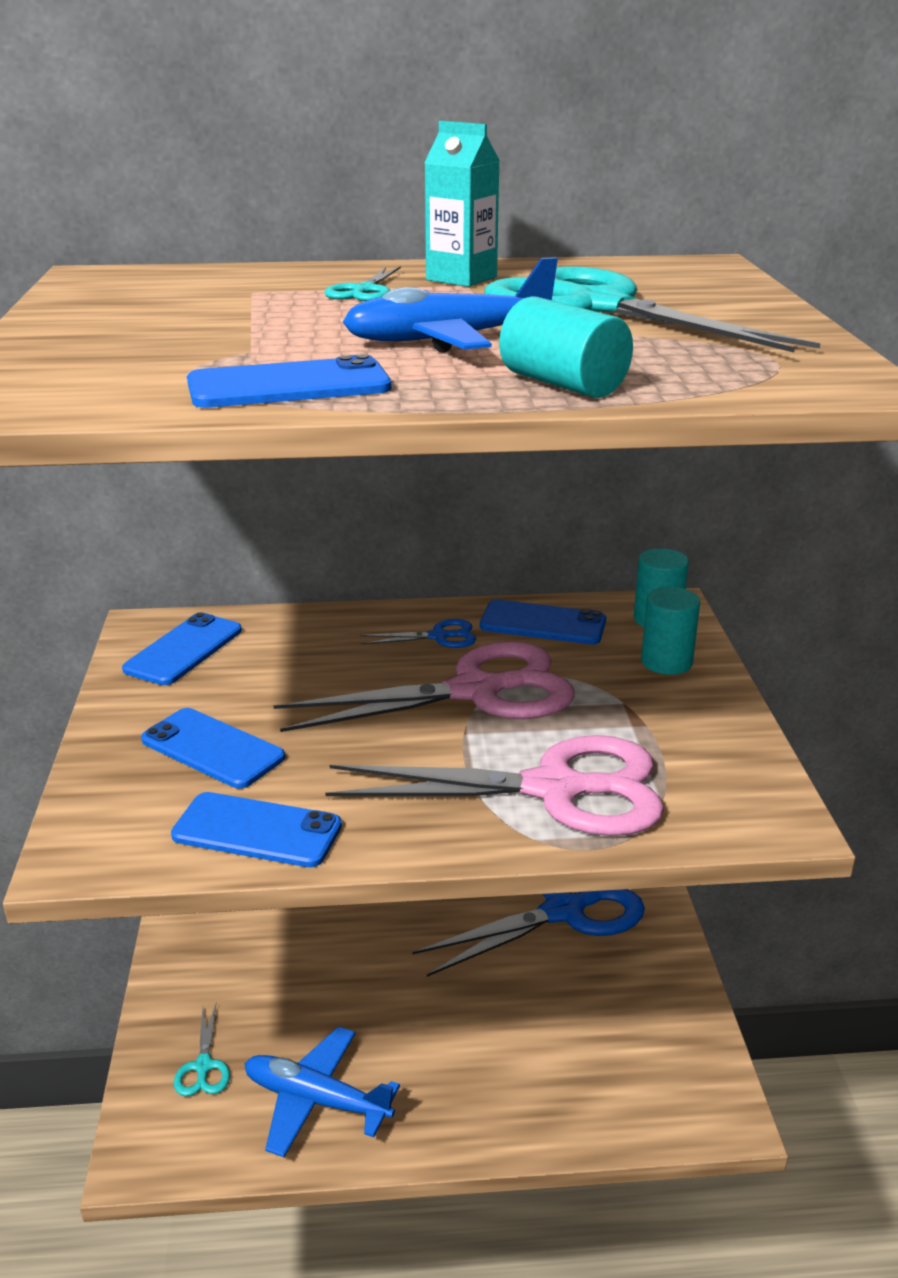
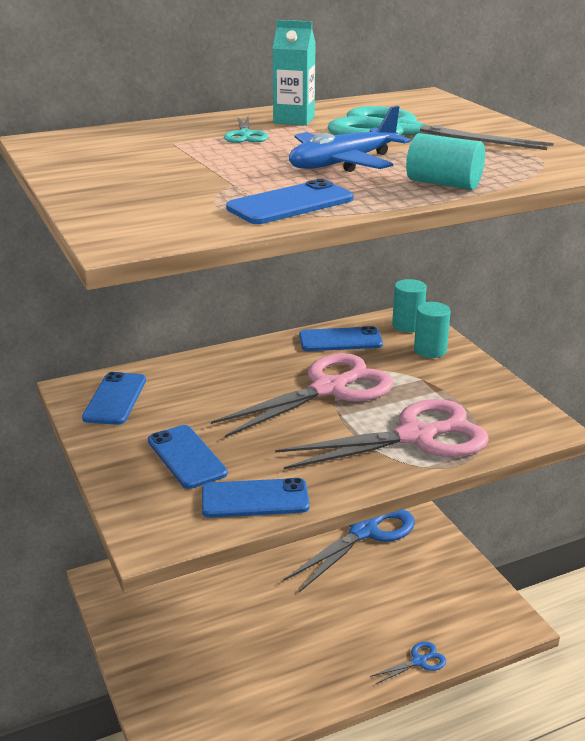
camera: 20 degrees left, 0 degrees up
(203, 1067) = (182, 686): turquoise scissors -> none
(212, 749) = (186, 457): blue phone -> blue phone turned 45 degrees clockwise
(316, 1100) = (269, 684): blue plane -> none
(439, 636) = (281, 359): blue scissors -> blue scissors (419, 661)

